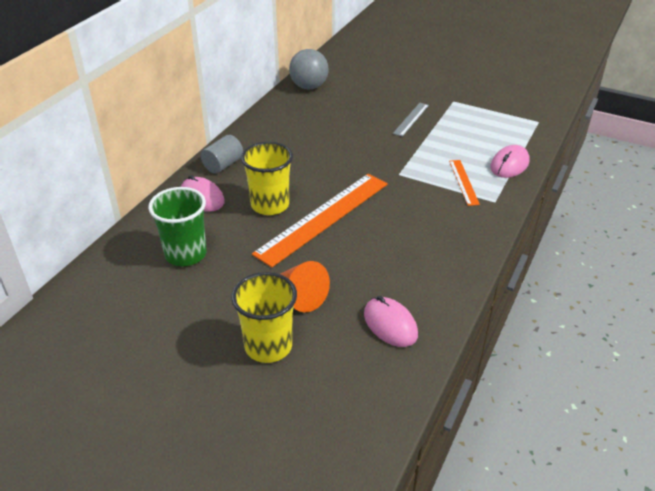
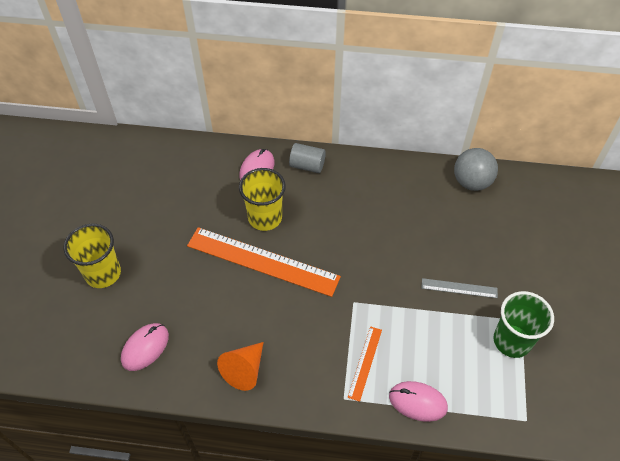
camera: 70 degrees right, 15 degrees up
(186, 254) = (185, 187): green cup -> green cup (512, 341)
(301, 296) = (160, 276): orange cone -> orange cone (244, 370)
(463, 182) = (365, 363): orange ruler -> orange ruler turned 45 degrees counterclockwise

